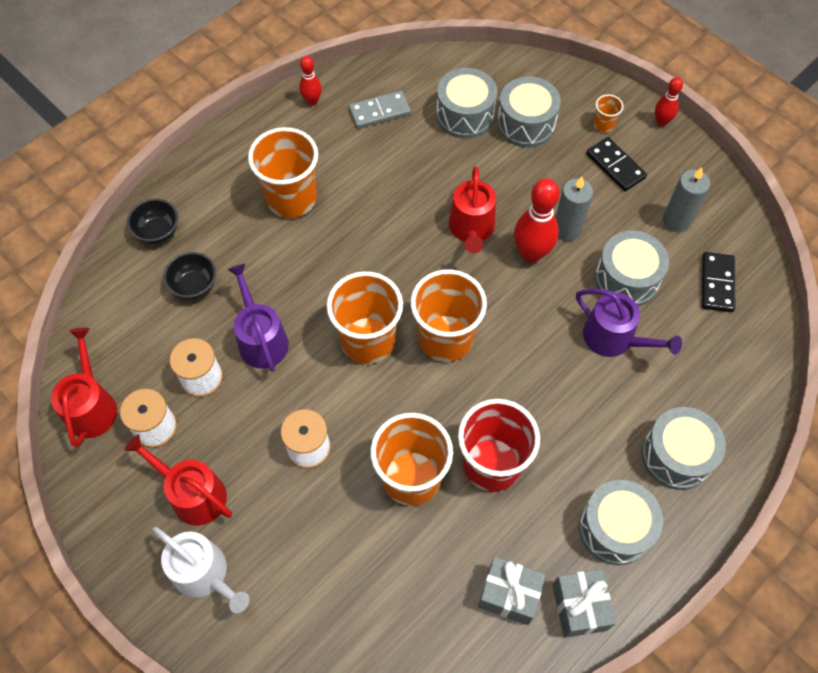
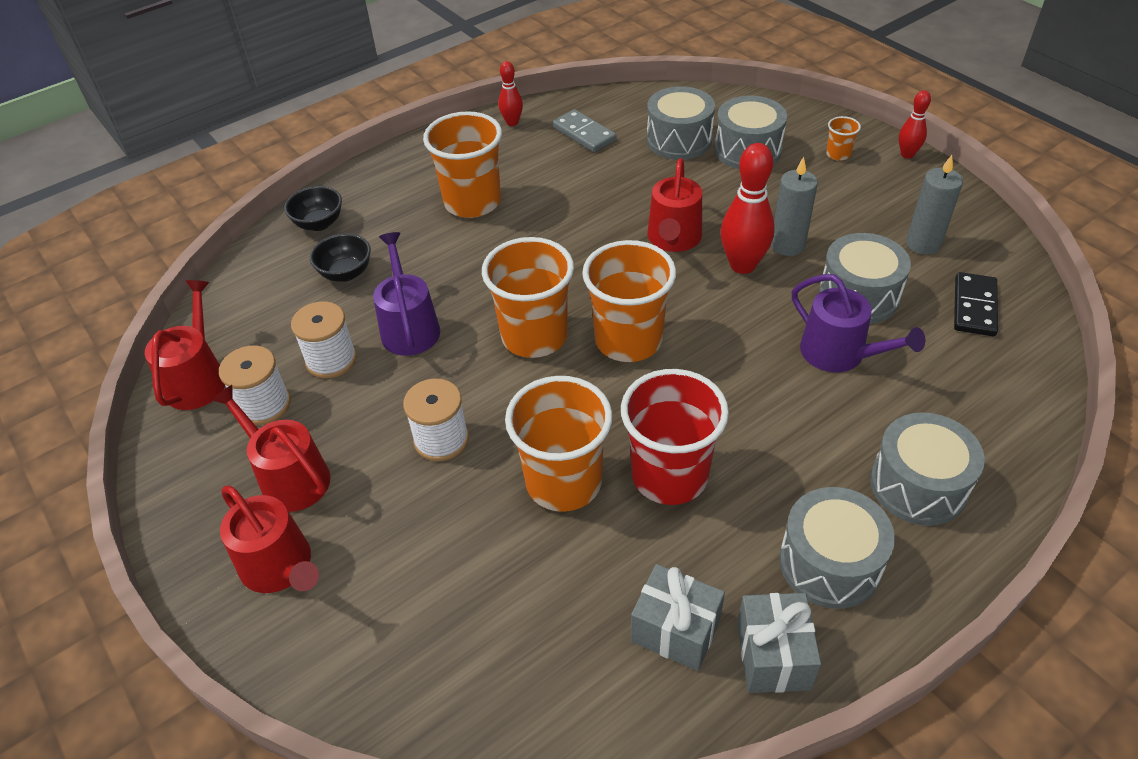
camera: 10 degrees right, 15 degrees down
(205, 574) = (280, 567): white watering can -> red watering can
(379, 111) = (584, 133): grey domino -> grey domino turned 60 degrees clockwise
(615, 166) = (850, 191): black domino -> none

